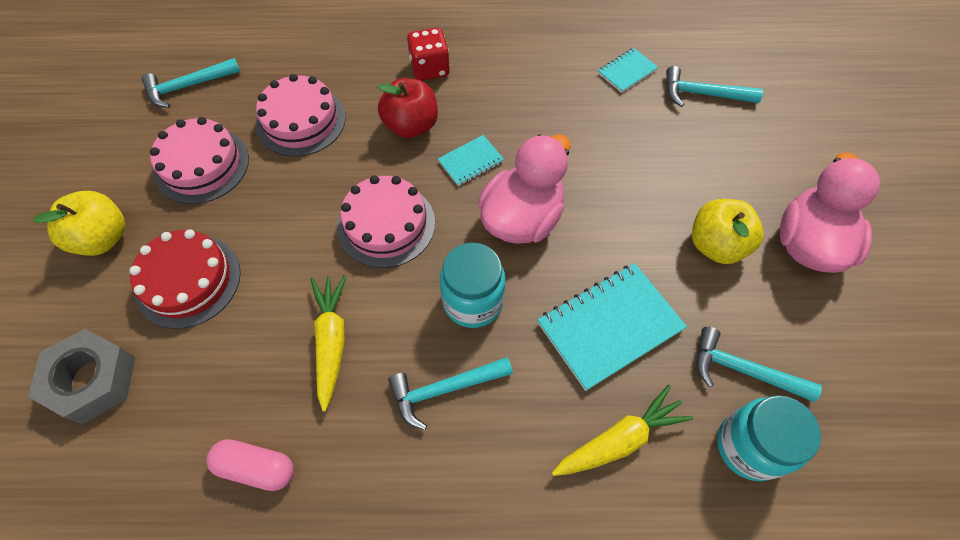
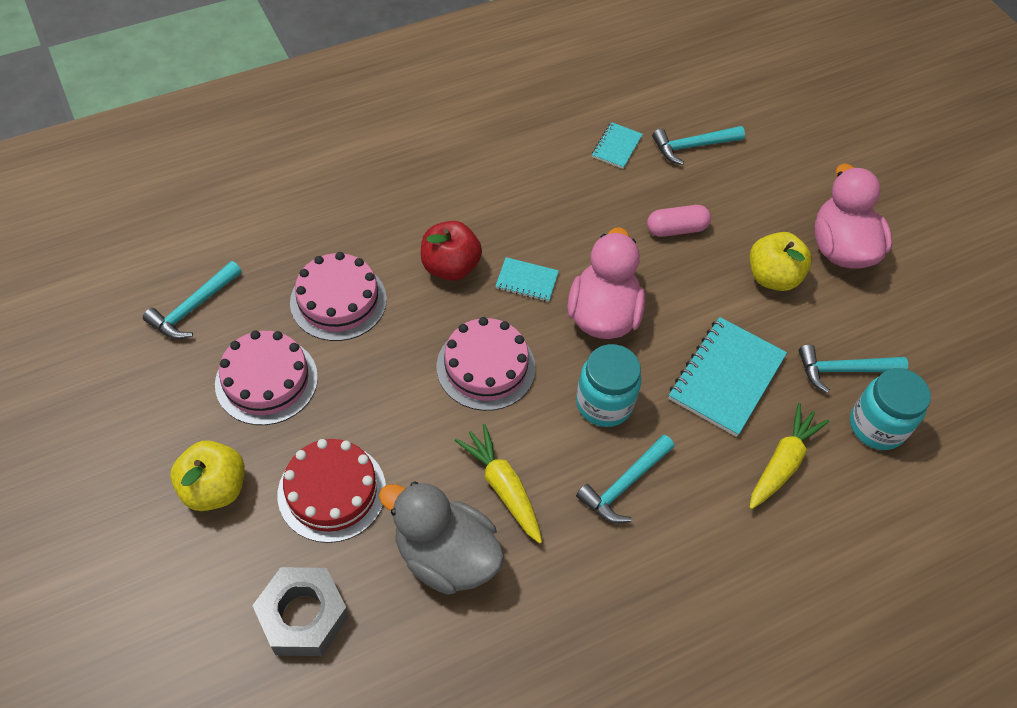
camera: 30 degrees left, 5 degrees down
(241, 382) = (445, 556): none -> grey duck
(256, 467) = (507, 616): pink capsule -> pink capsule (676, 229)
(429, 68) = (432, 205): red dice -> none
(471, 161) = (527, 281): turquoise notebook -> turquoise notebook turned 75 degrees clockwise

